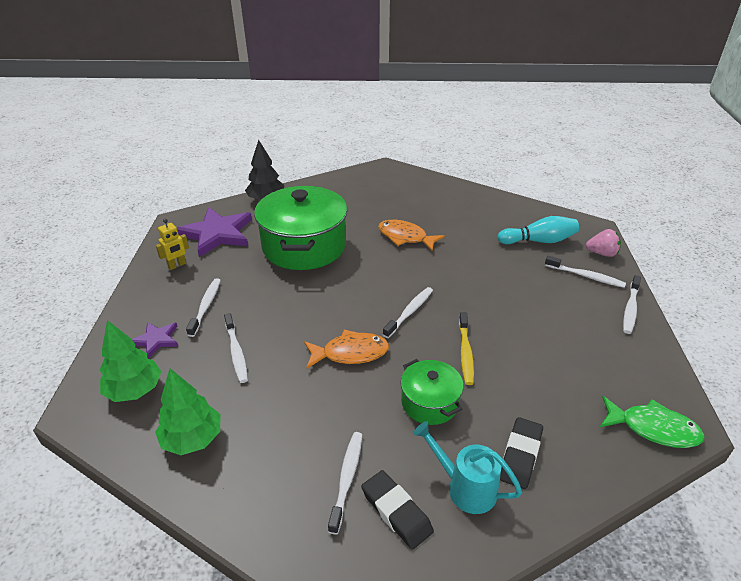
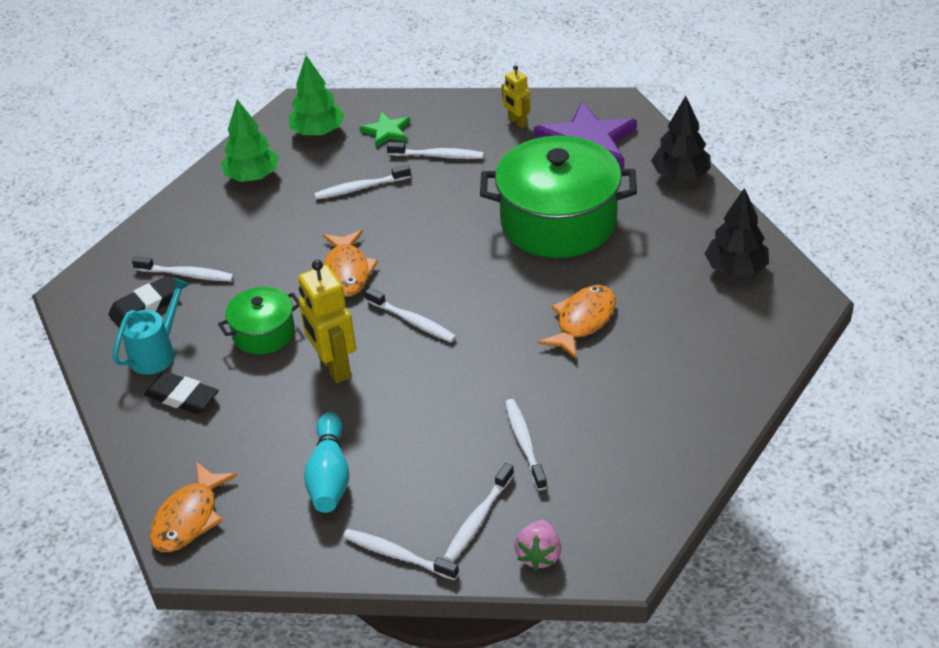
camera: 95 degrees right, 5 degrees up
(156, 340) = (386, 131): purple star -> green star
(358, 185) = (736, 269): none -> black tree
(465, 352) = (334, 367): yellow toothbrush -> yellow robot
(517, 259) = (524, 443): none -> white toothbrush
(539, 241) = (575, 478): turquoise bowling pin -> turquoise bowling pin (329, 476)
(653, 428) = (189, 517): green fish -> orange fish

